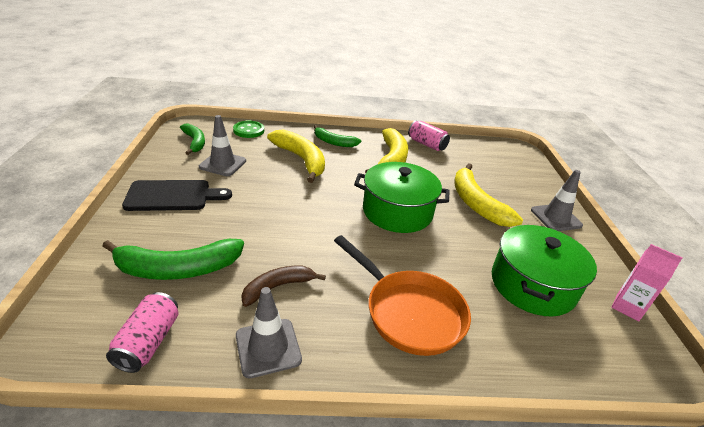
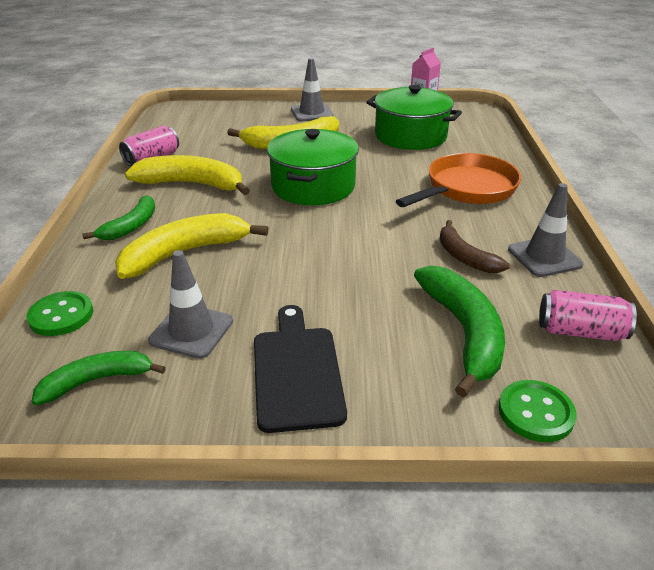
camera: 85 degrees left, 0 degrees up
(81, 289) = (535, 413): none -> green button

